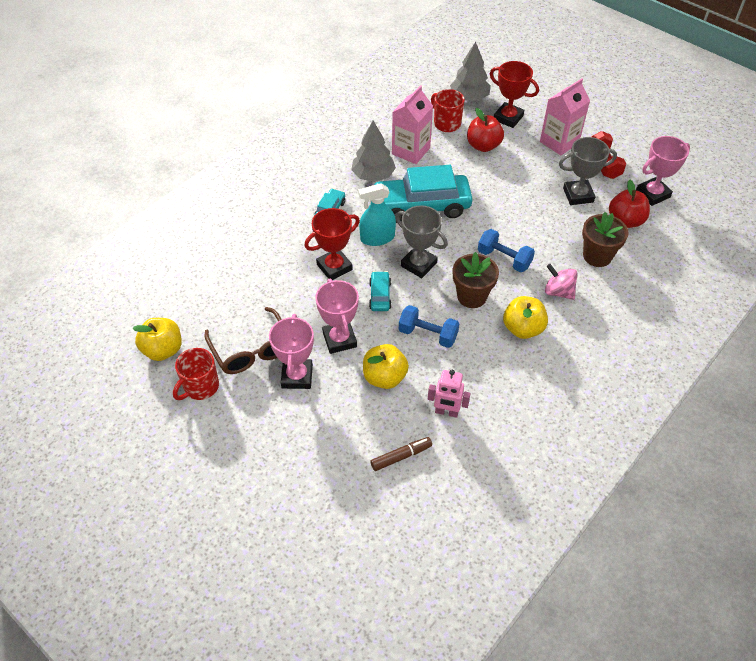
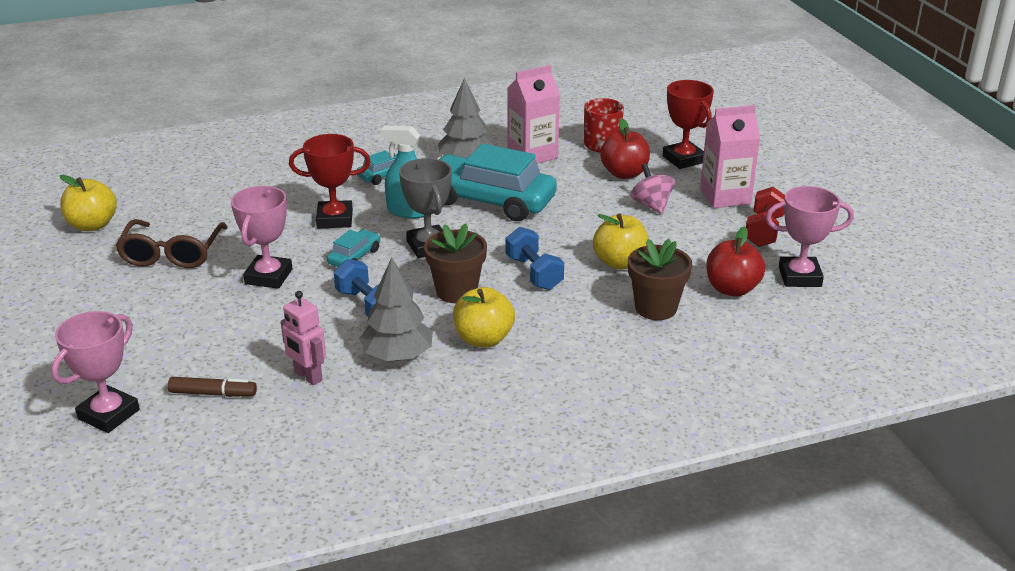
camera: 30 degrees right, 20 degrees down
(200, 387) = (90, 264): red mug -> none
(297, 376) = (190, 289): pink trophy -> pink trophy (108, 414)
(384, 377) = (277, 323): yellow apple -> yellow apple (620, 262)
(469, 97) = (655, 131): grey tree -> grey tree (397, 355)
(558, 291) = (567, 322): pink spinning top -> pink spinning top (651, 205)
(578, 195) = (695, 248): grey trophy -> none

